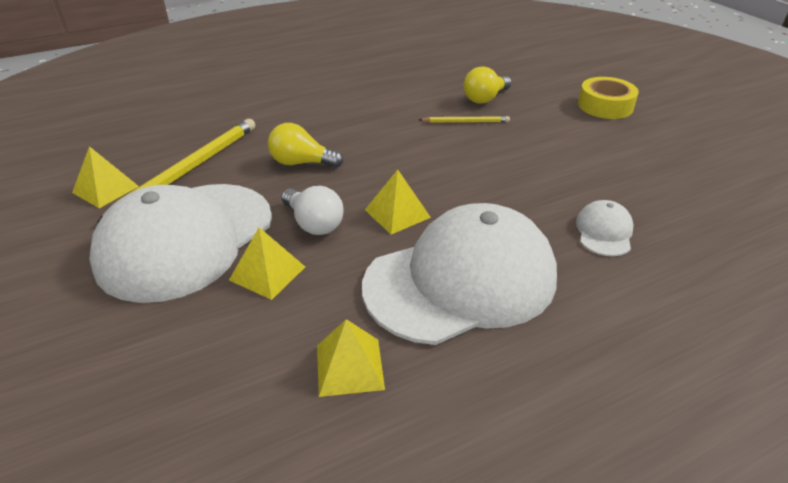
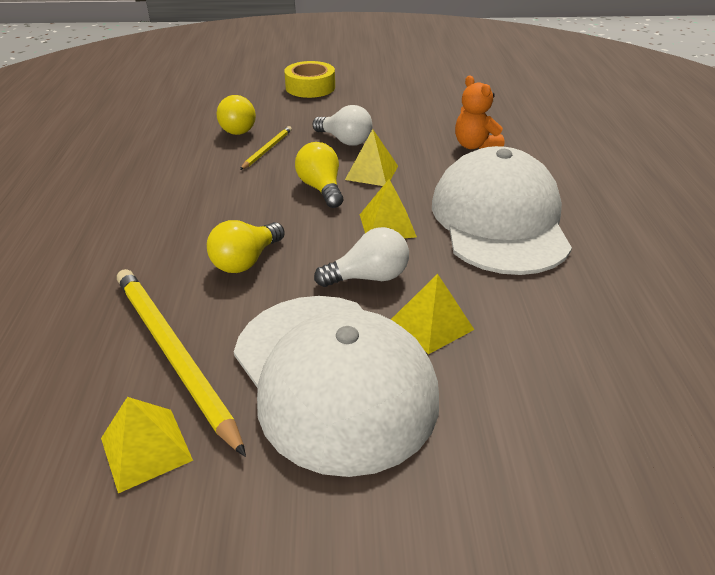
camera: 65 degrees left, 0 degrees up
(350, 367) = (579, 301): yellow pyramid -> yellow pyramid (372, 172)
(428, 164) = (321, 188): none -> yellow light bulb
(523, 152) = (345, 140): none -> white light bulb
(604, 232) = (475, 146): white cap -> orange teddy bear

